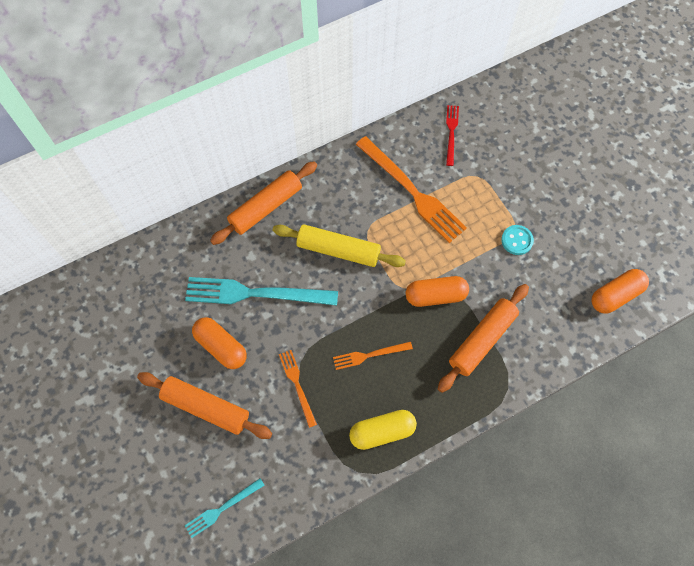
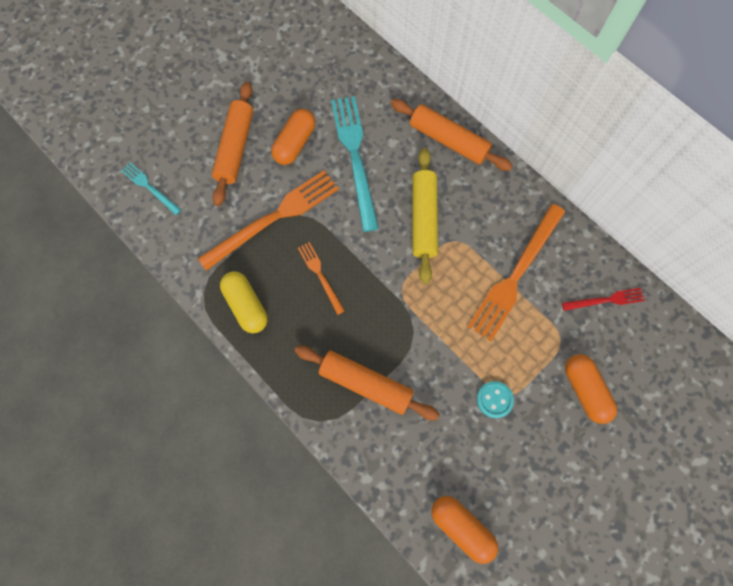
camera: 75 degrees right, 5 degrees up
(297, 385) = (274, 218): orange fork -> orange fork, size x1.96
(435, 296) = (402, 325): orange capsule -> orange capsule (585, 390)

